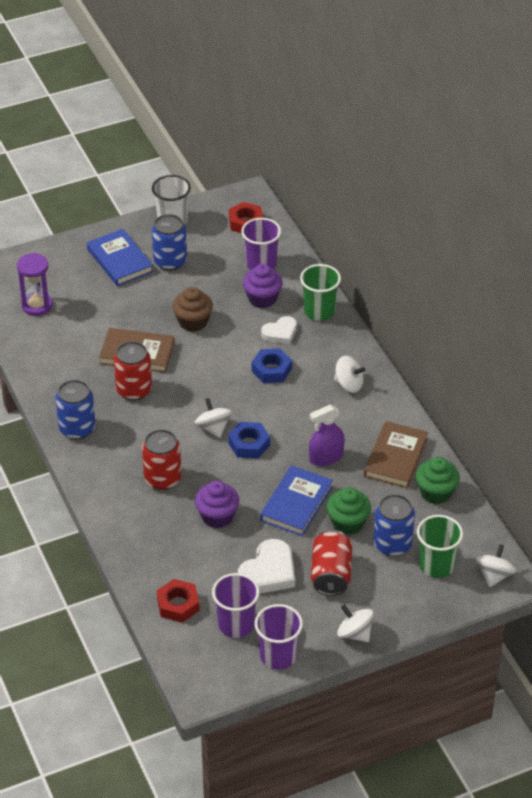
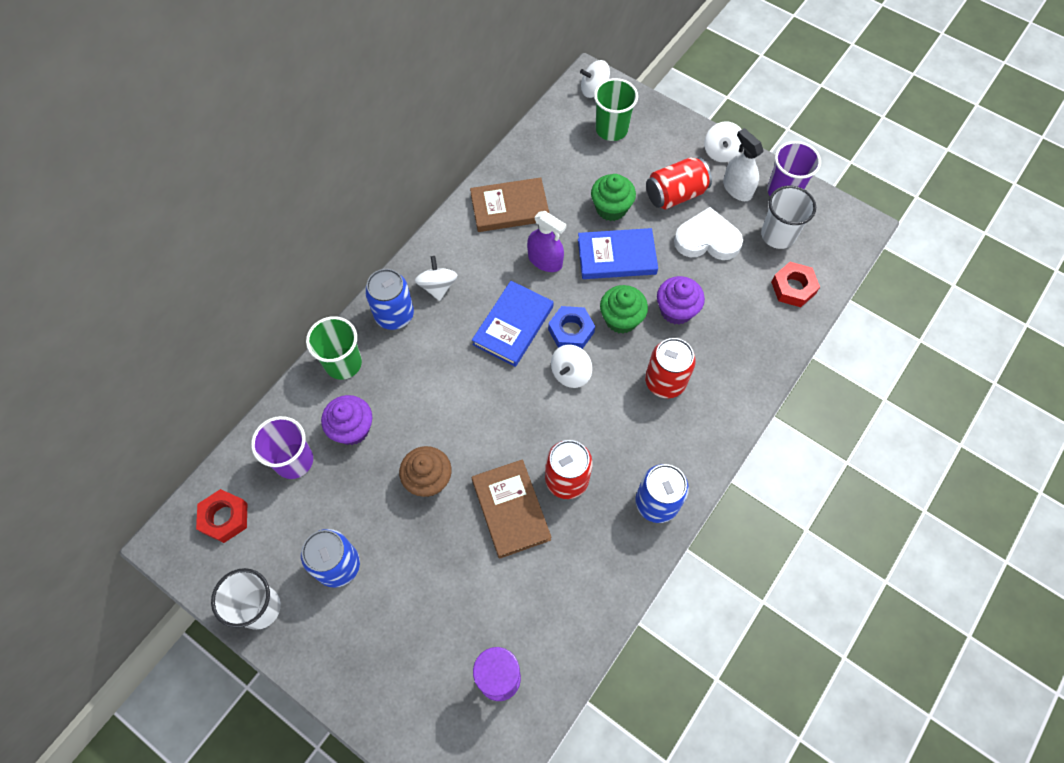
camera: 120 degrees left, 20 degrees up
(119, 260) = (366, 627): blue book -> blue book (513, 325)
(236, 624) = (778, 235): purple cup -> white cup
(271, 370) = (457, 363): blue nut -> none
(280, 333) = (397, 383): white heart -> none
(305, 623) = (737, 189): none -> white spray bottle
(392, 544) = (611, 167): blue can -> blue can (394, 314)
(436, 492) = (531, 162): green cupcake -> green cupcake (621, 319)

